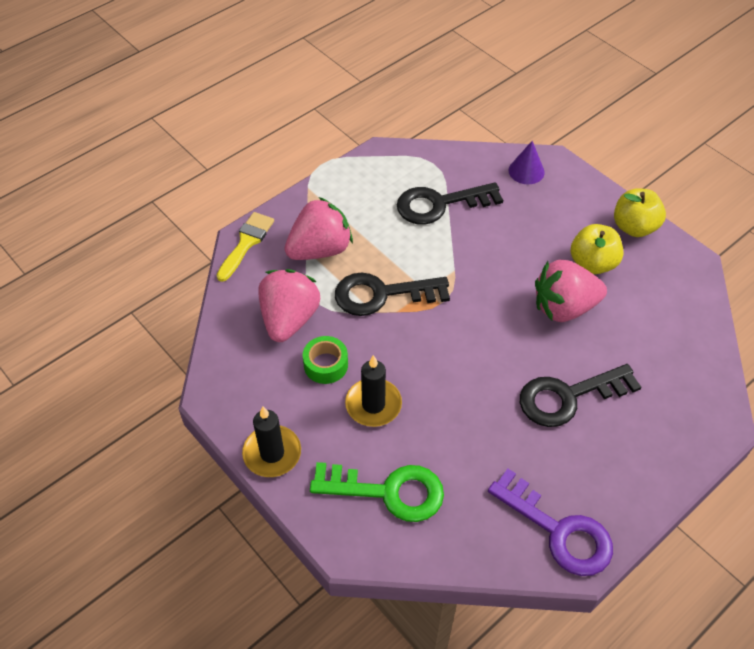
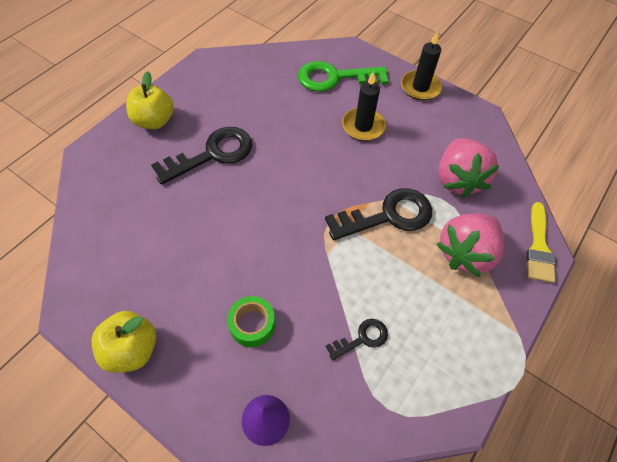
camera: 165 degrees right, 5 degrees up
(325, 365) = (410, 148): green tape -> green tape (252, 324)
(440, 204) = (362, 338): black key -> black key, size x0.52
(558, 530) = (219, 73): purple key -> none
(564, 307) = (215, 232): pink strawberry -> none
(592, 263) = (185, 288): yellow apple -> yellow apple (154, 121)

